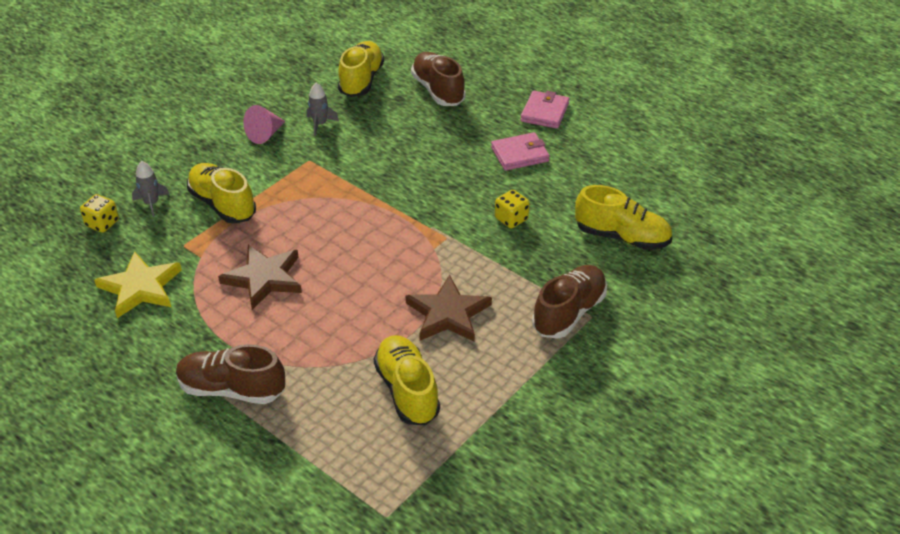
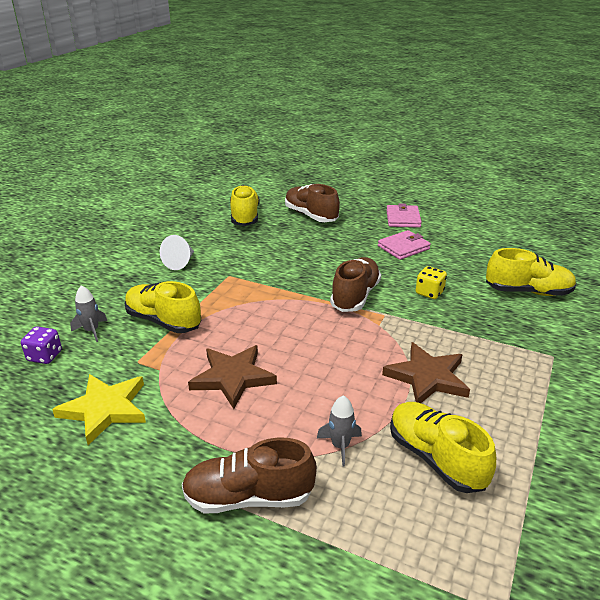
camera: 15 degrees left, 10 degrees down
(102, 223) = (45, 356): yellow dice -> purple dice
(265, 134) = (180, 262): pink cone -> white cone
(320, 124) = (225, 249): grey rocket -> grey rocket (340, 446)
(569, 313) = (532, 356): brown shoe -> brown shoe (355, 296)

